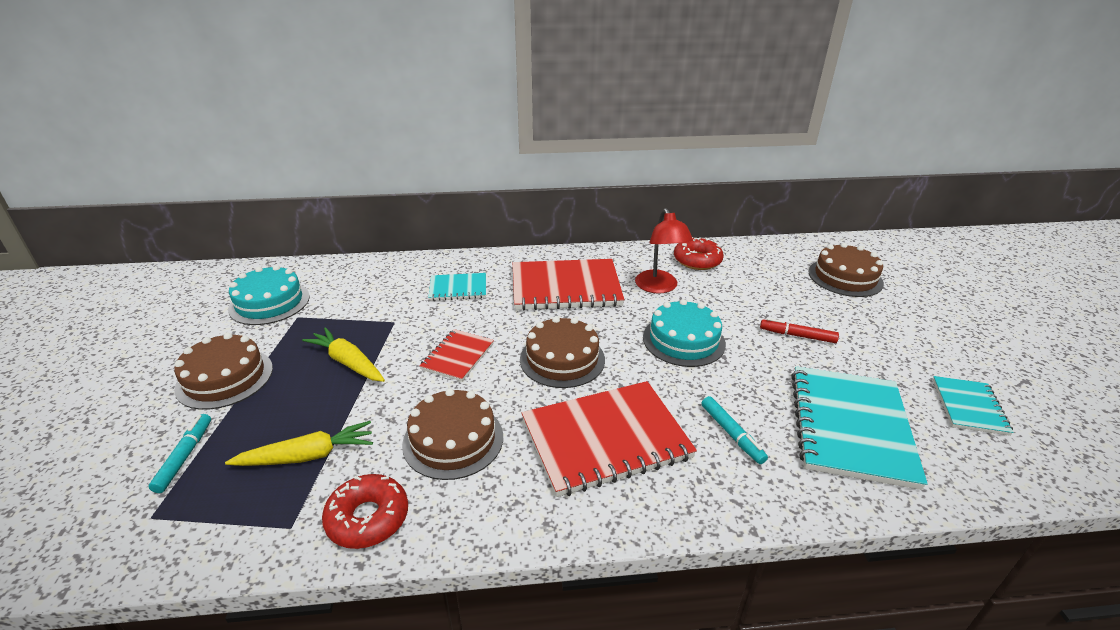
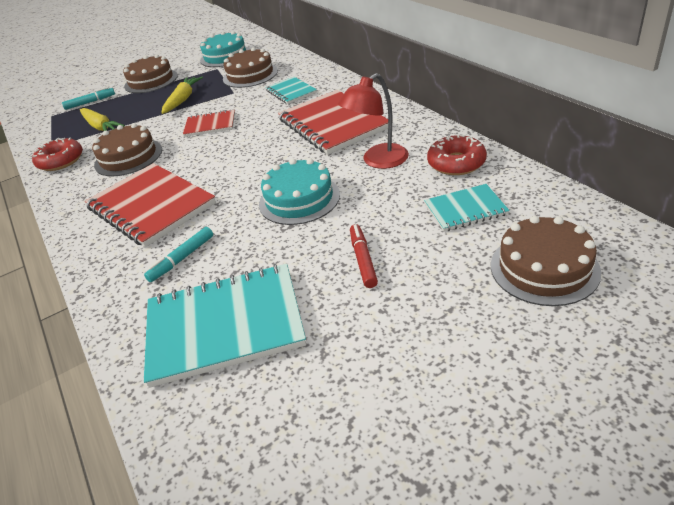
camera: 70 degrees right, 5 degrees up
(562, 359) = (232, 159): brown cake -> brown cake (250, 75)
(969, 407) = (314, 420): turquoise notebook -> turquoise notebook (465, 209)

